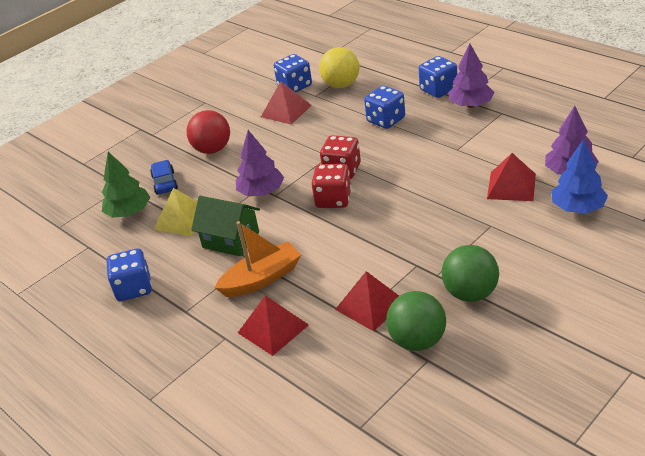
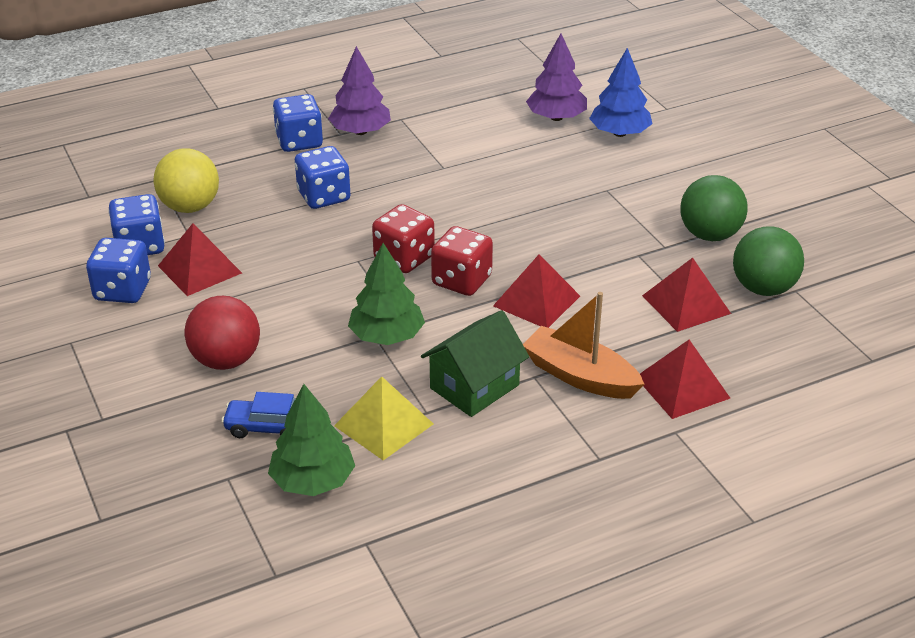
camera: 75 degrees left, 0 degrees up
(134, 288) = (514, 503): blue dice -> blue dice (123, 290)
(261, 192) = (387, 336): purple tree -> green tree
(262, 279) = (580, 376): orange boat -> orange boat turned 45 degrees counterclockwise
(511, 186) = (548, 156): red pyramid -> red pyramid (536, 301)

